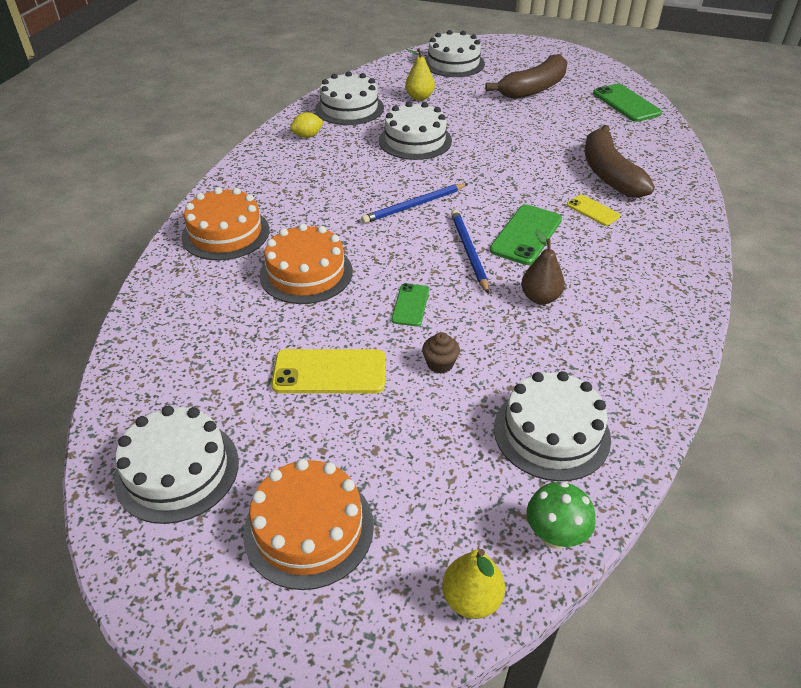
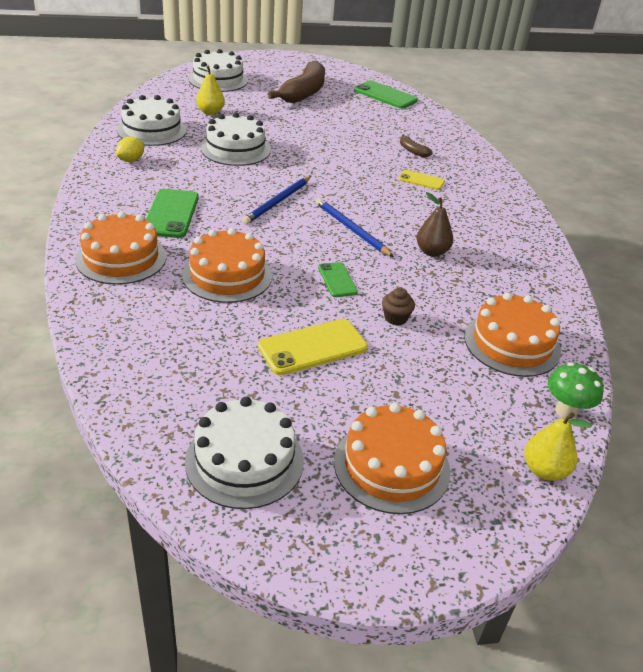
camera: 30 degrees left, 5 degrees down
(526, 235) = (385, 208): green phone -> green phone (171, 214)
(551, 432) = (512, 344): white cake -> orange cake
(609, 174) = (412, 151): brown banana -> brown banana, size x0.43

